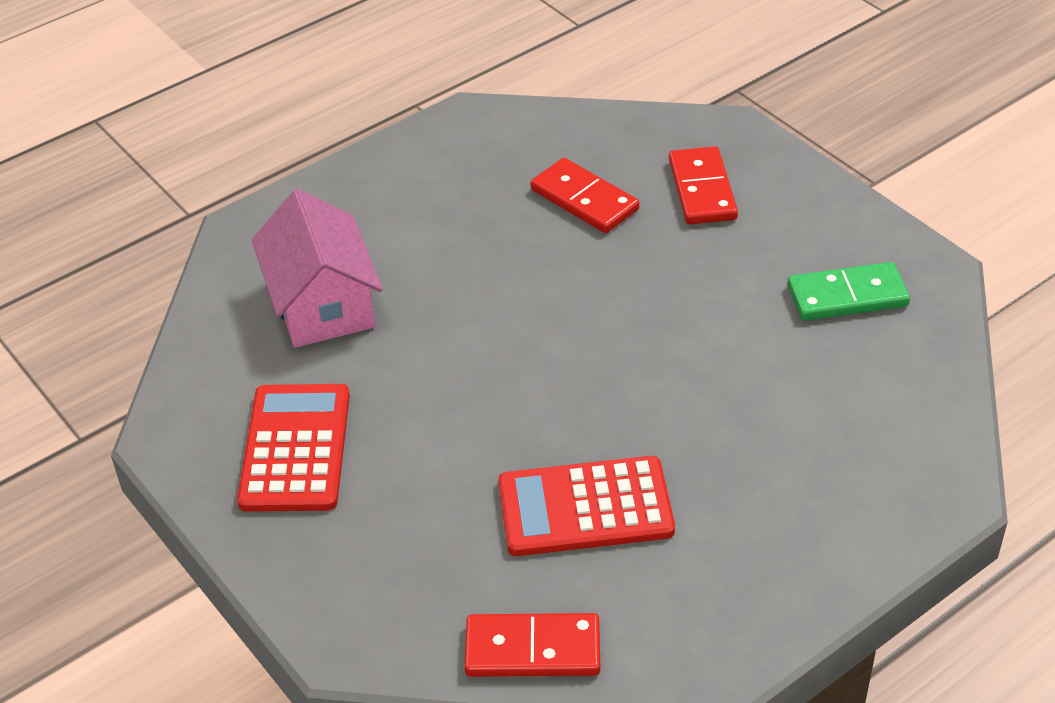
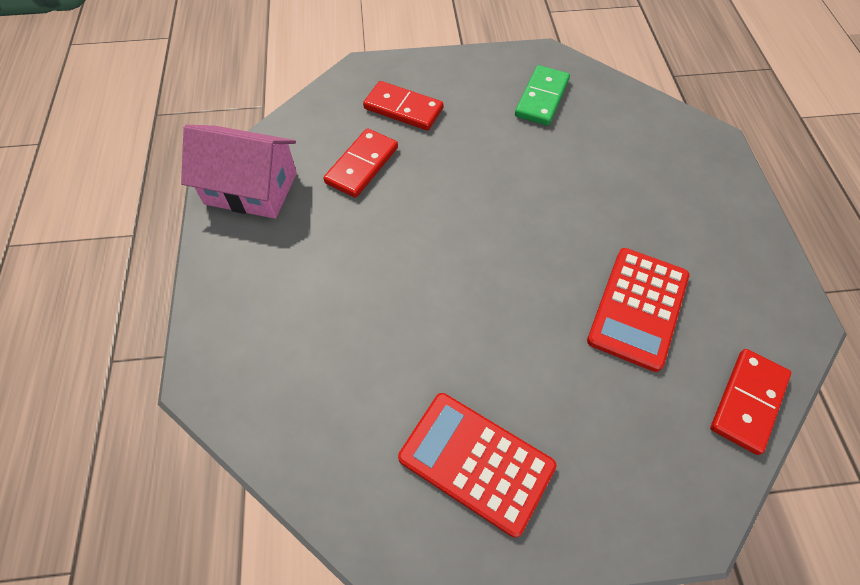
camera: 60 degrees left, 15 degrees up
(322, 303) = (334, 366): pink house -> pink house (251, 188)
(584, 199) = (362, 165): red domino -> red domino turned 45 degrees counterclockwise

